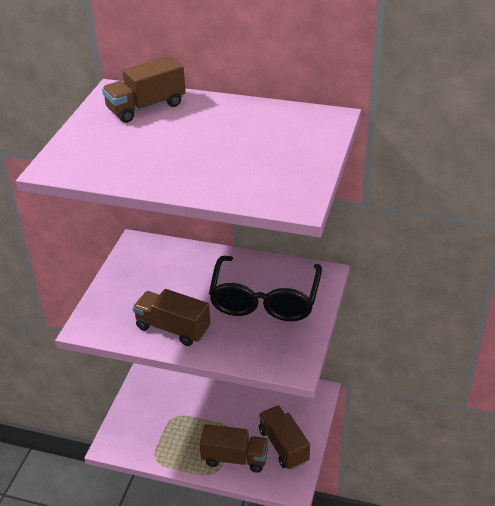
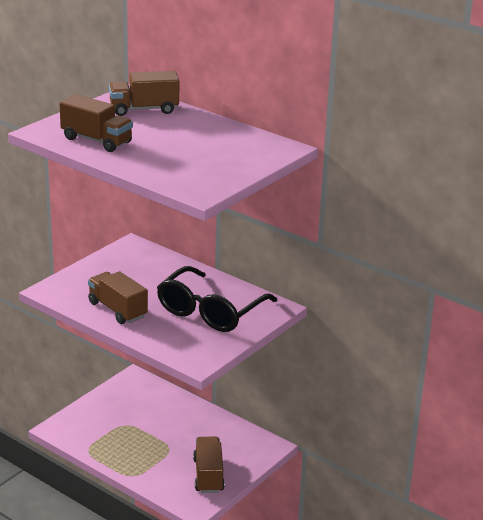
camera: 20 degrees right, 10 degrees down
(235, 458) = (158, 471): brown truck -> brown truck (96, 140)

